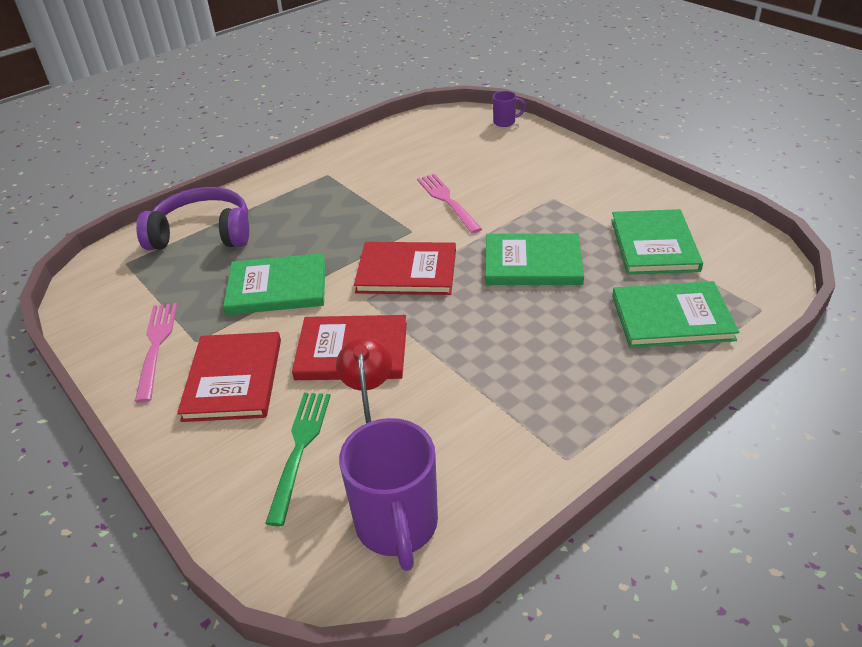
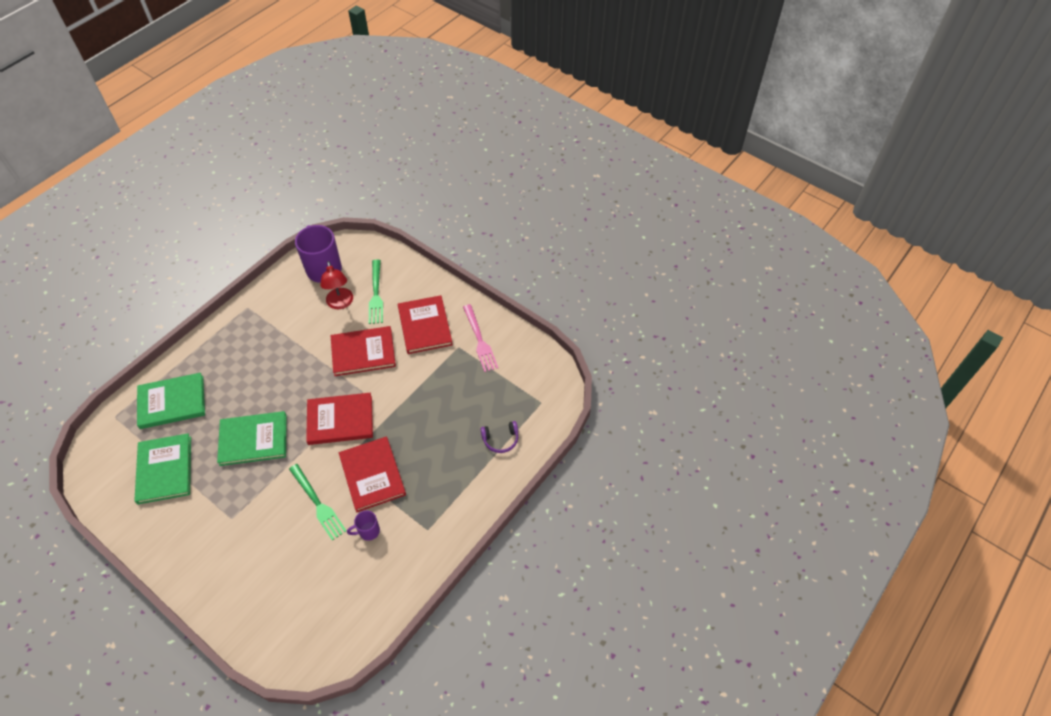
camera: 165 degrees right, 15 degrees up
(203, 233) = (500, 439): purple headphones -> purple headphones, size x0.48
(277, 287) = (424, 394): green book -> none
(376, 217) = (372, 475): none -> red book
(447, 201) = (318, 504): pink fork -> green fork
(505, 122) = (266, 647): purple mug -> purple mug (368, 531)

